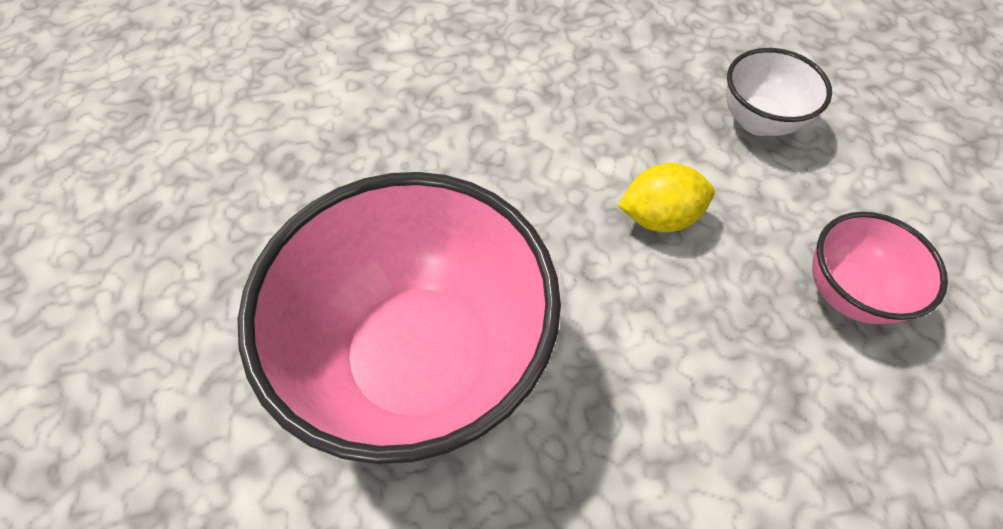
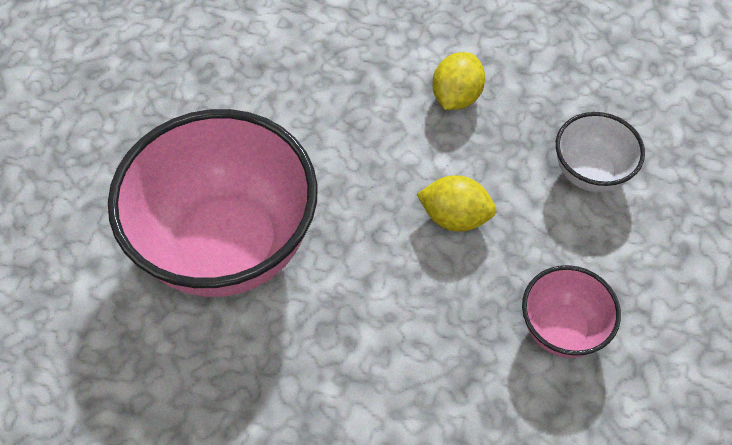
camera: 25 degrees right, 0 degrees up
(580, 95) = (456, 97): none -> yellow lemon

